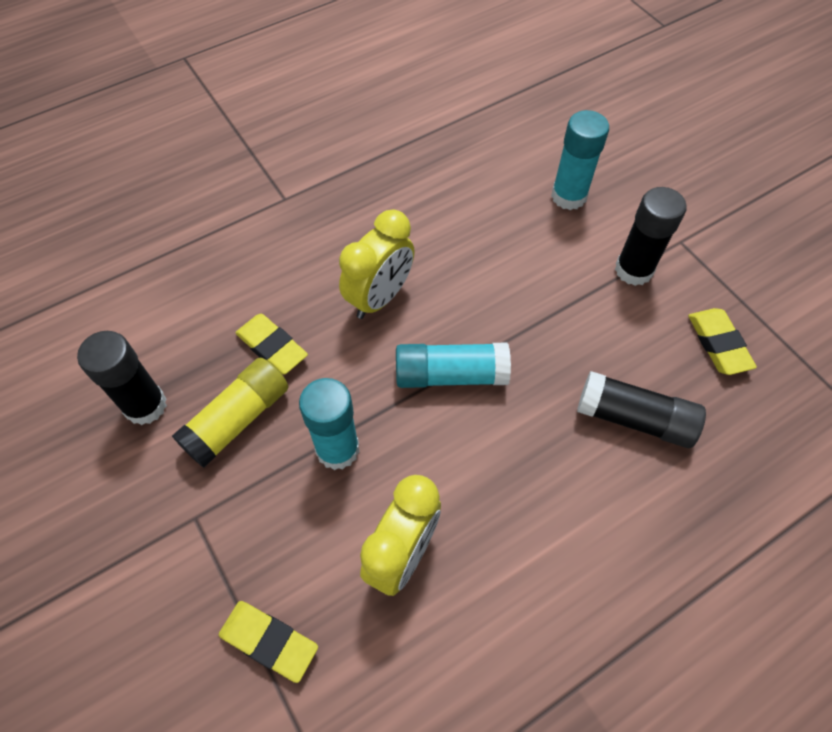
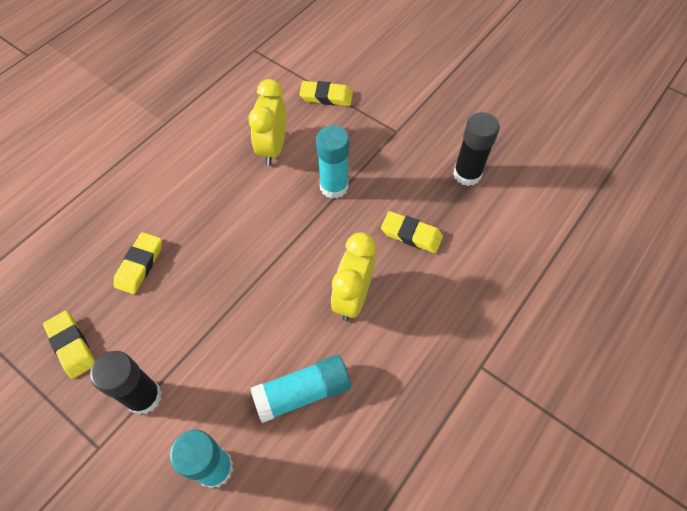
camera: 160 degrees right, 0 degrees up
(238, 419) = (405, 184): yellow glue stick -> none
(450, 375) = (277, 255): turquoise glue stick -> turquoise glue stick (303, 392)
(634, 418) = (140, 265): black glue stick -> yellow eraser

